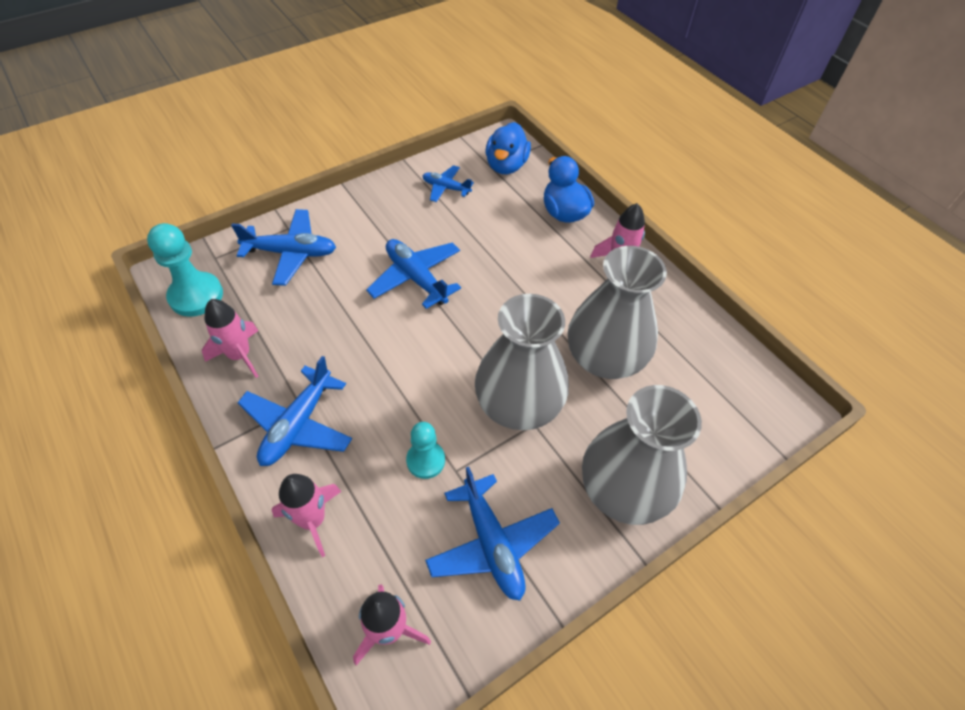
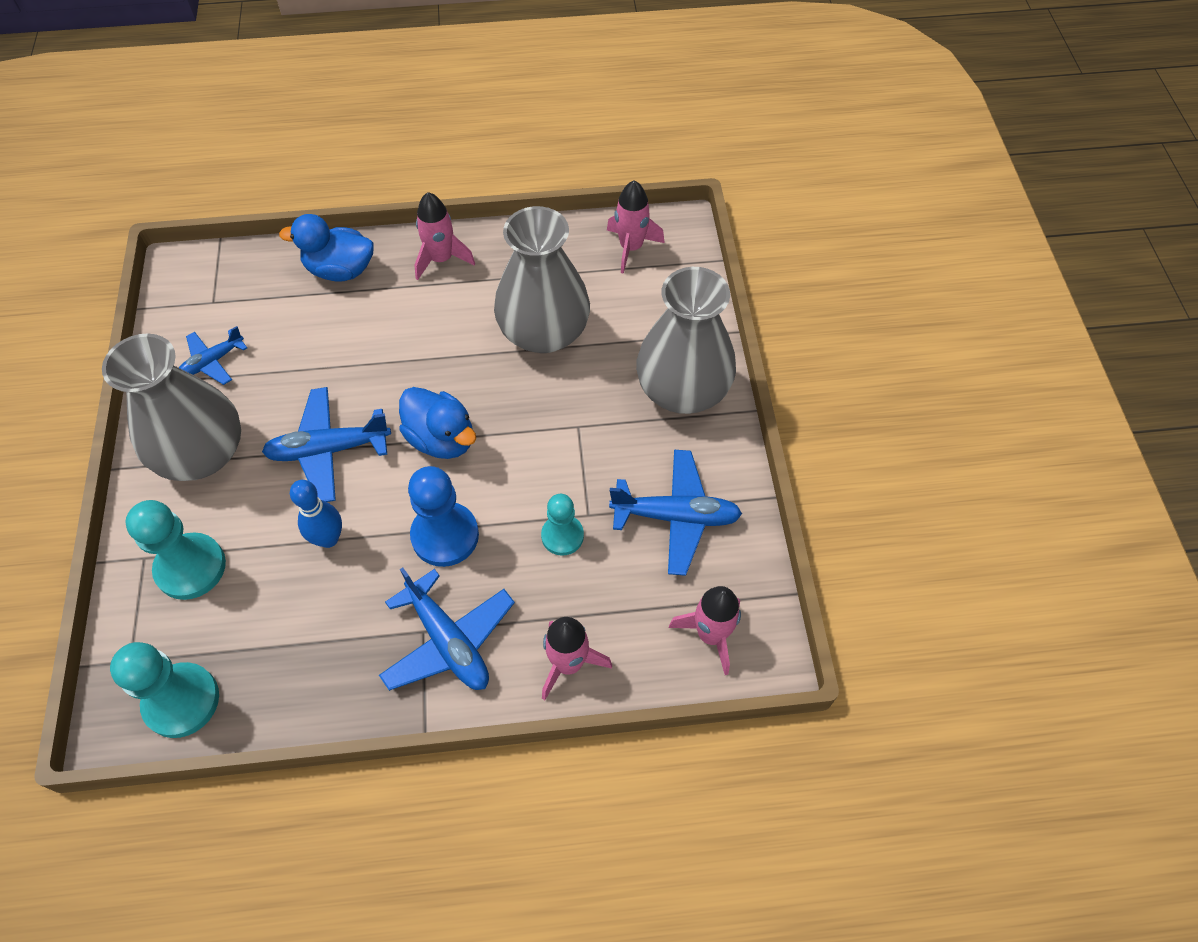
camera: 60 degrees left, 5 degrees up
(240, 355) = (313, 674): pink rocket -> pink rocket (631, 248)
(291, 253) = (191, 567): blue plane -> turquoise pawn
(347, 312) = (328, 538): none -> blue bowling pin
(384, 380) = (445, 535): none -> blue pawn
(506, 166) = (226, 287): blue duck -> blue duck (441, 439)
(518, 404) = (550, 428): grey vase -> grey vase (202, 453)

